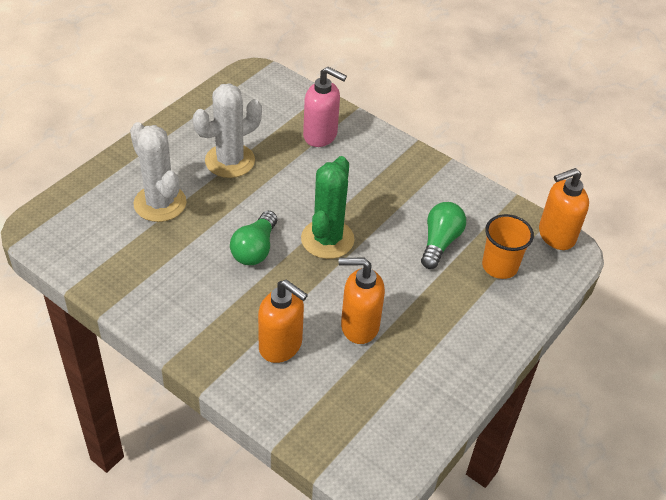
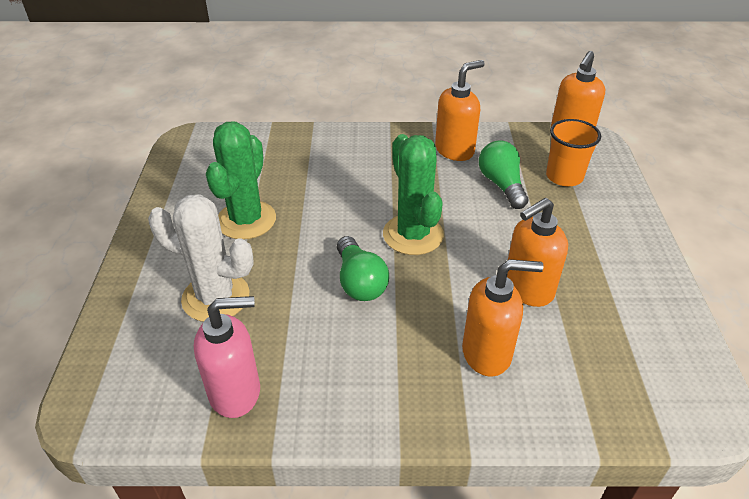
camera: 35 degrees left, 5 degrees down
(230, 161) = (246, 220): white cactus -> green cactus
(320, 135) = (307, 157): pink soap dispenser -> pink soap dispenser (236, 392)
(439, 193) = (455, 150): none -> orange soap dispenser

